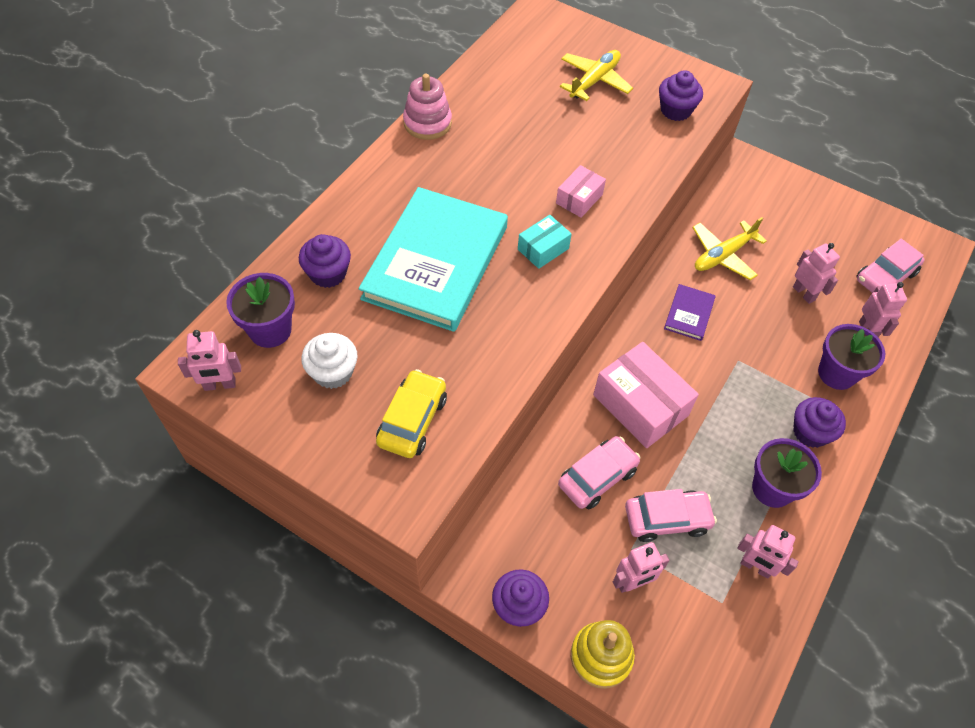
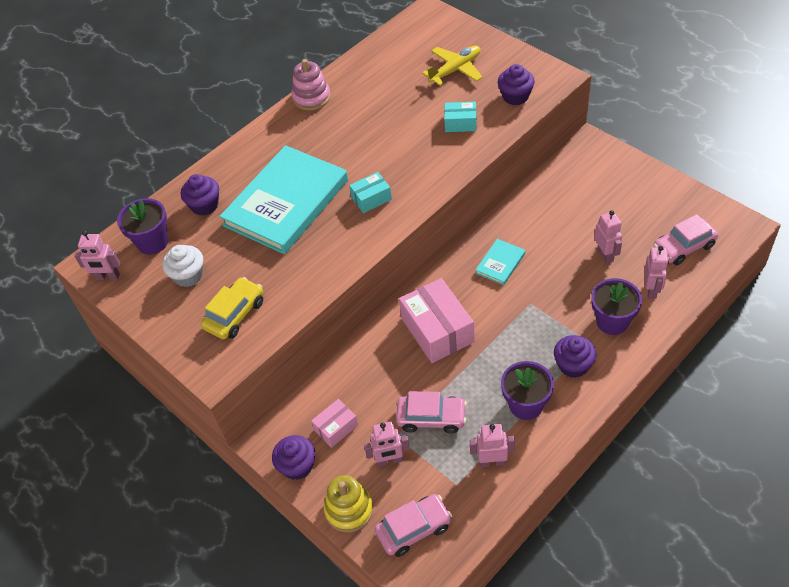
camera: 20 degrees right, 5 degrees down
(579, 199) = (412, 162): pink box -> pink box (336, 428)
(597, 477) = (386, 381): pink car -> pink car (414, 529)
(622, 146) = (460, 123): none -> turquoise box
(689, 314) = (500, 263): purple book -> turquoise book
(723, 255) = (544, 219): yellow plane -> none
(755, 567) = (492, 462): pink robot -> pink robot turned 135 degrees clockwise

